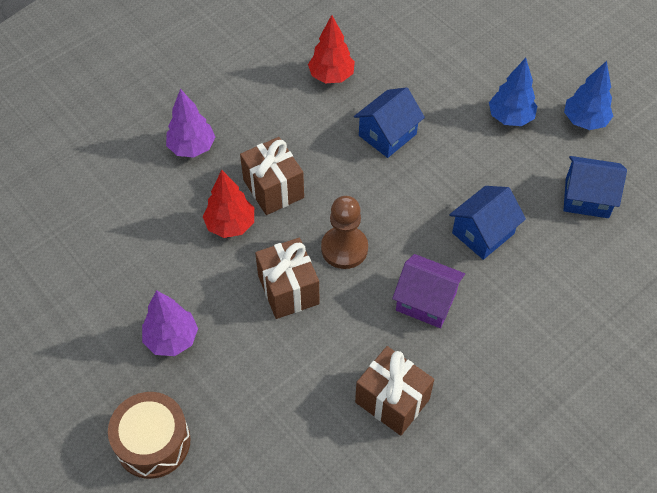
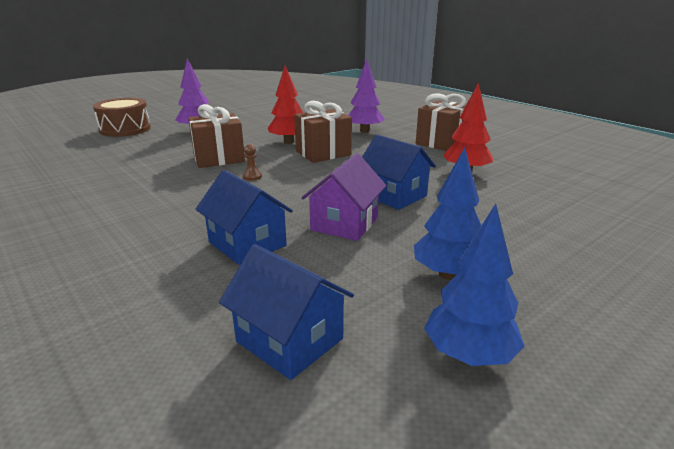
camera: 90 degrees right, 30 degrees down
(344, 248) = (252, 176): brown pawn -> brown pawn, size x0.43
(392, 400) = (79, 193): brown gift -> brown gift (441, 142)
(426, 301) = (172, 209): purple house -> purple house (344, 223)
(587, 198) = (289, 340): blue house -> blue house turned 60 degrees counterclockwise

